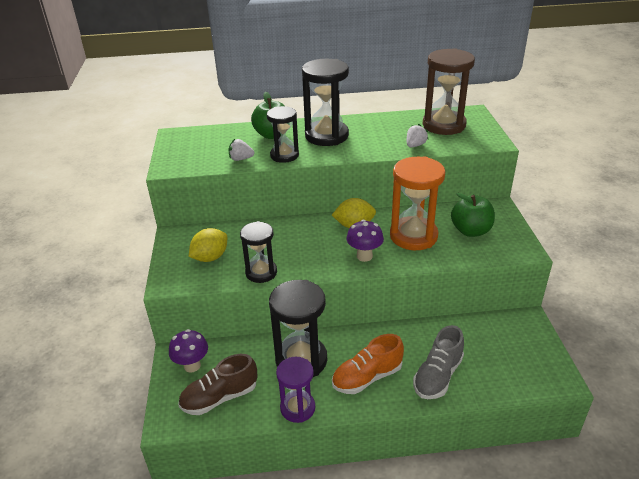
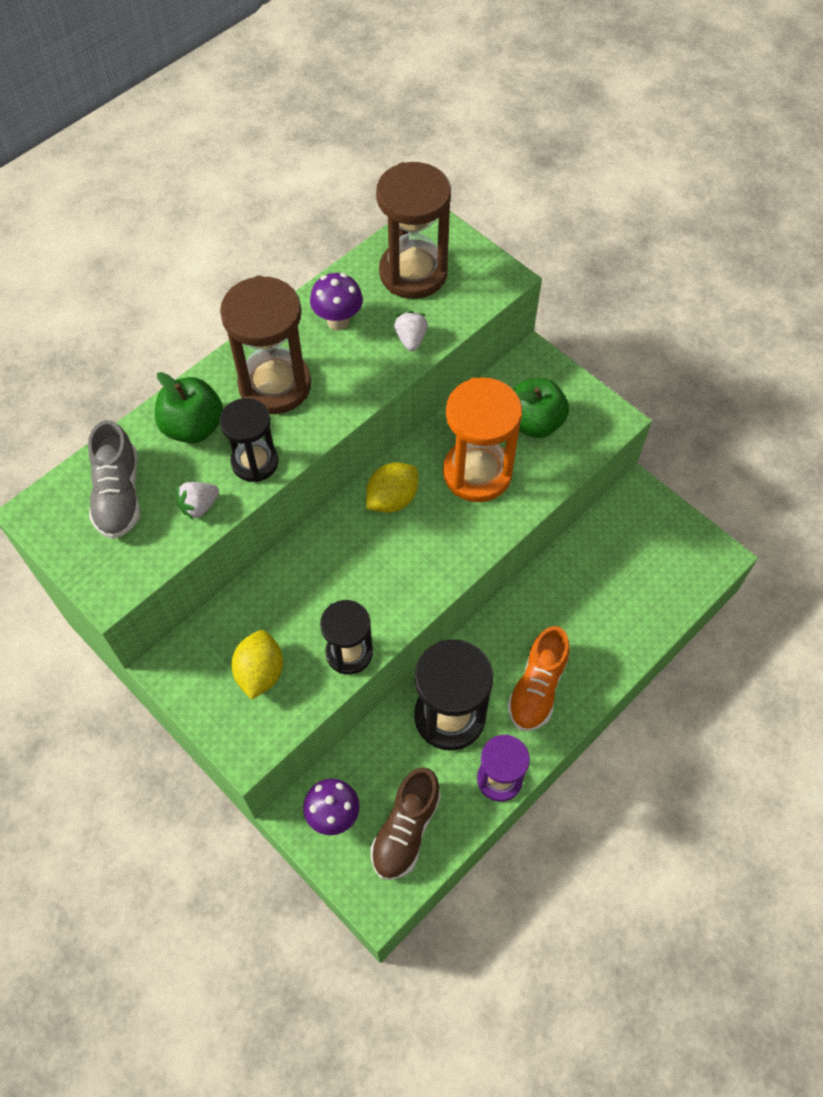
camera: 40 degrees left, 25 degrees up
(326, 136) = (275, 385): black hourglass -> brown hourglass
(364, 256) = (448, 544): purple mushroom -> purple mushroom (338, 321)
(438, 376) = (604, 634): grey shoe -> grey shoe (119, 495)

